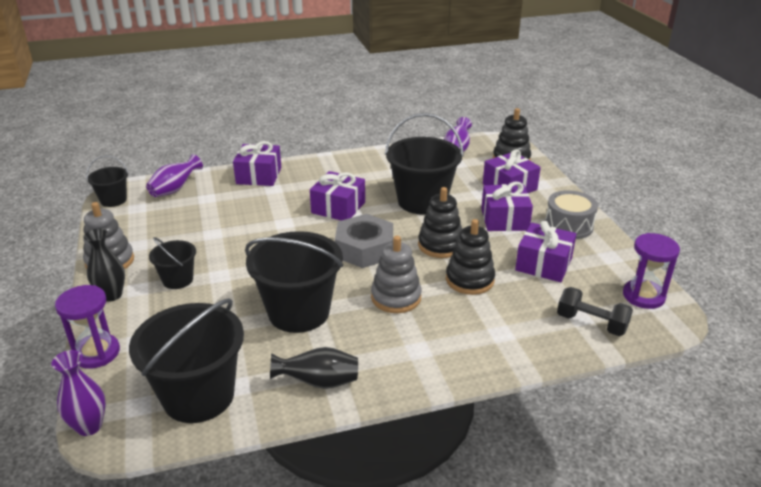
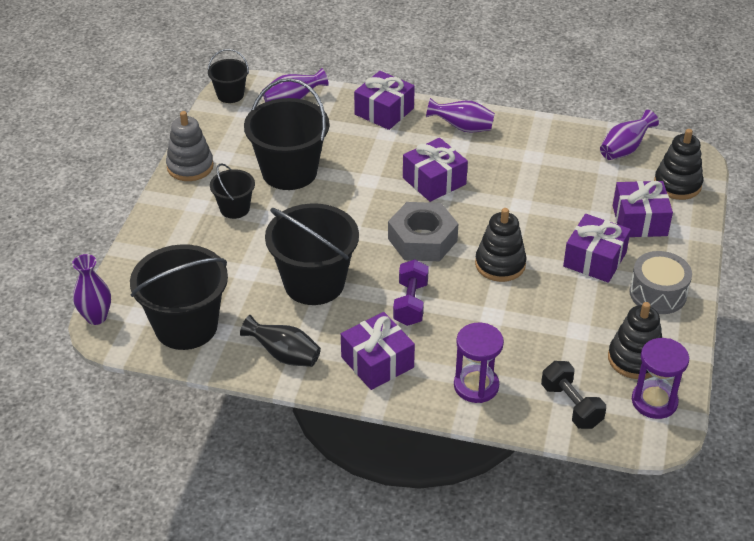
camera: 30 degrees right, 10 degrees up
(96, 353) = (133, 255): purple hourglass -> purple hourglass (476, 386)
(112, 295) = (173, 203): black vase -> none
(329, 169) = (462, 128): none -> purple vase
(396, 297) = (410, 303): grey stacking toy -> purple dumbbell
(422, 201) = (526, 204): black bucket -> black bucket (289, 172)
(469, 280) = (495, 313): black stacking toy -> black stacking toy (635, 359)
(543, 264) = (586, 326): purple gift -> purple gift (377, 362)

